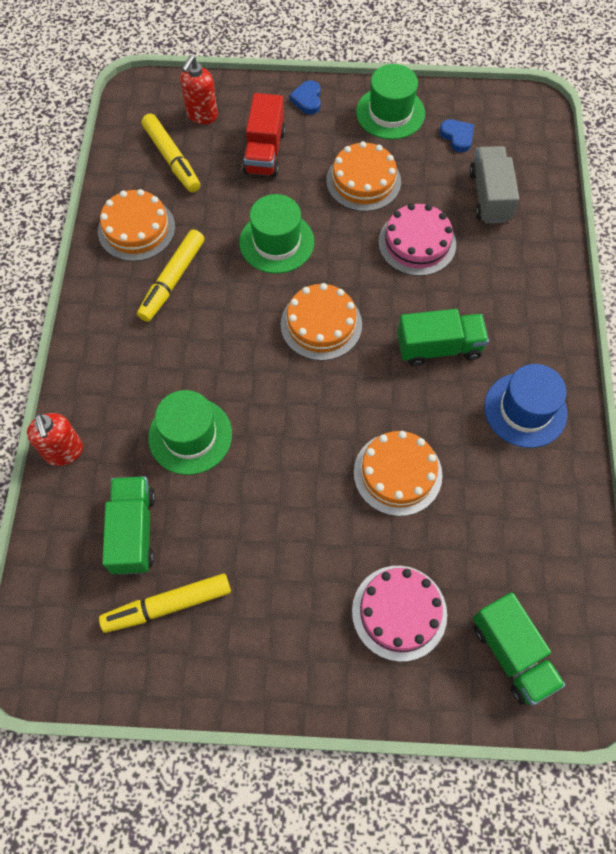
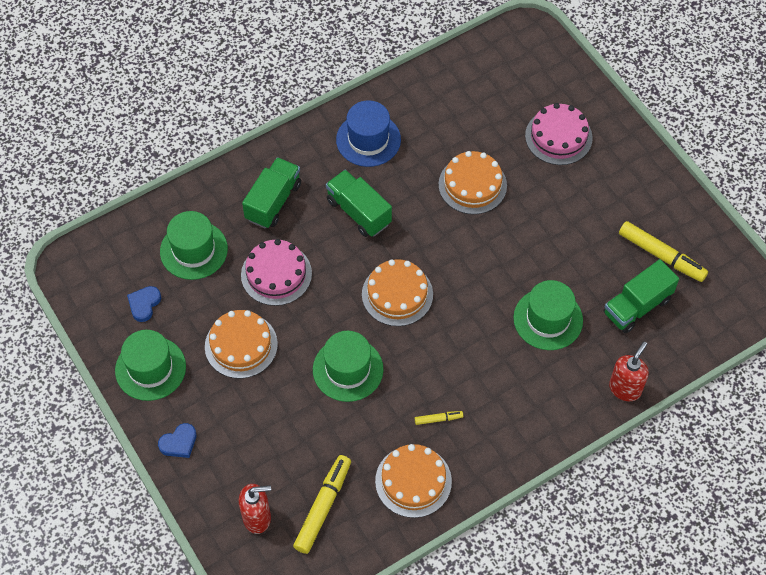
camera: 125 degrees left, 5 degrees down
(173, 280) = (438, 419): yellow marker -> yellow marker, size x0.47
(264, 152) = (263, 438): red truck -> none
(489, 196) = (194, 250): grey truck -> green hat
(511, 654) = (534, 73): green truck -> green truck (273, 202)

